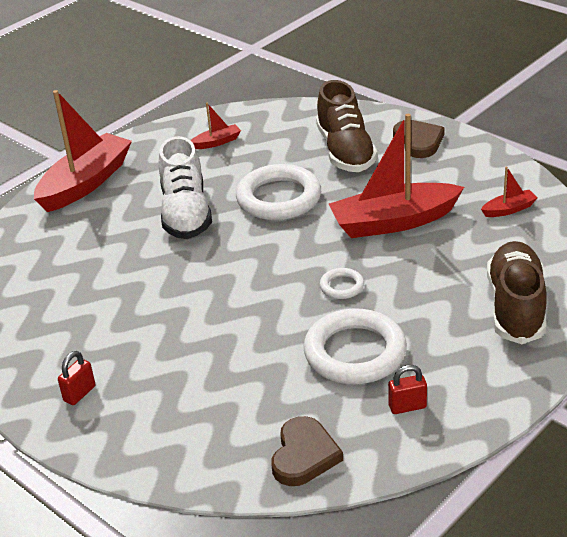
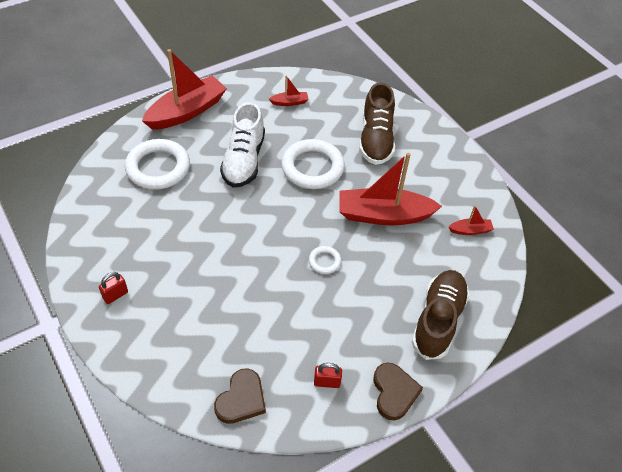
camera: 10 degrees right, 15 degrees up
(355, 353) = (310, 323): white ring -> white ring (158, 168)
(418, 141) = (431, 146): brown heart -> brown heart (394, 392)

